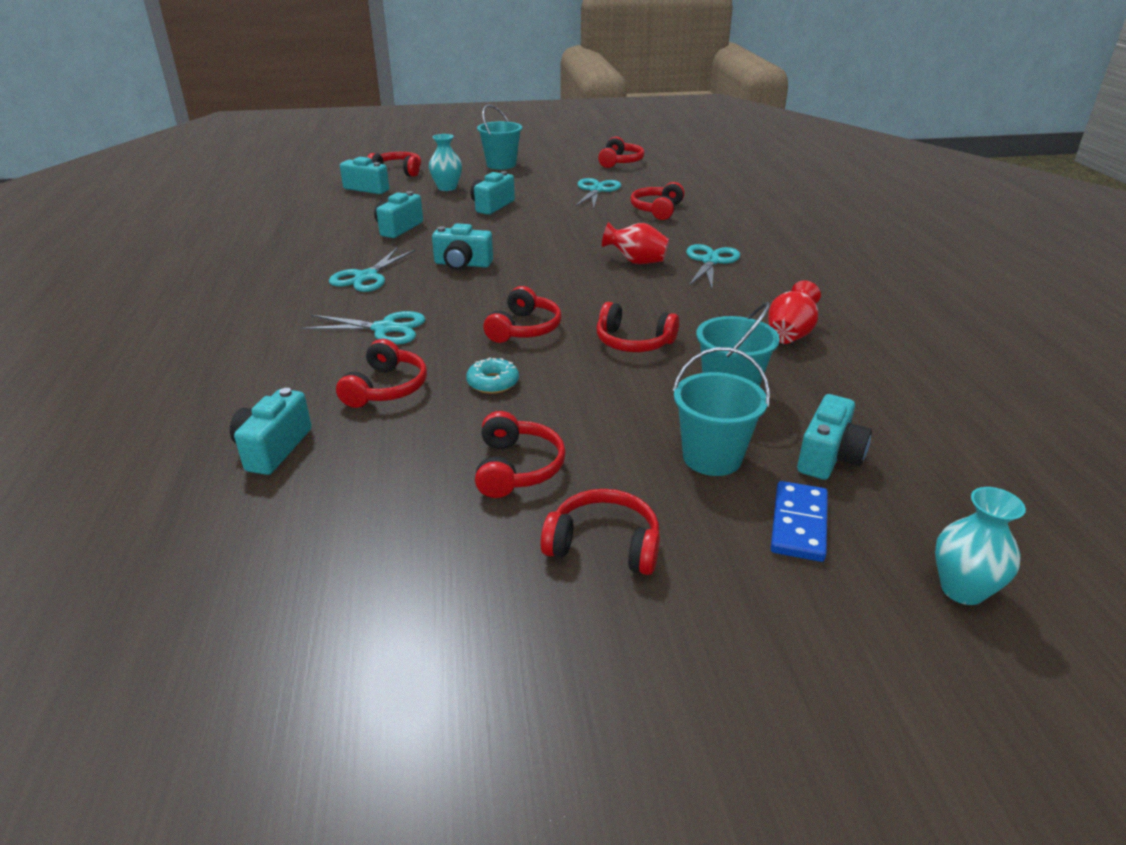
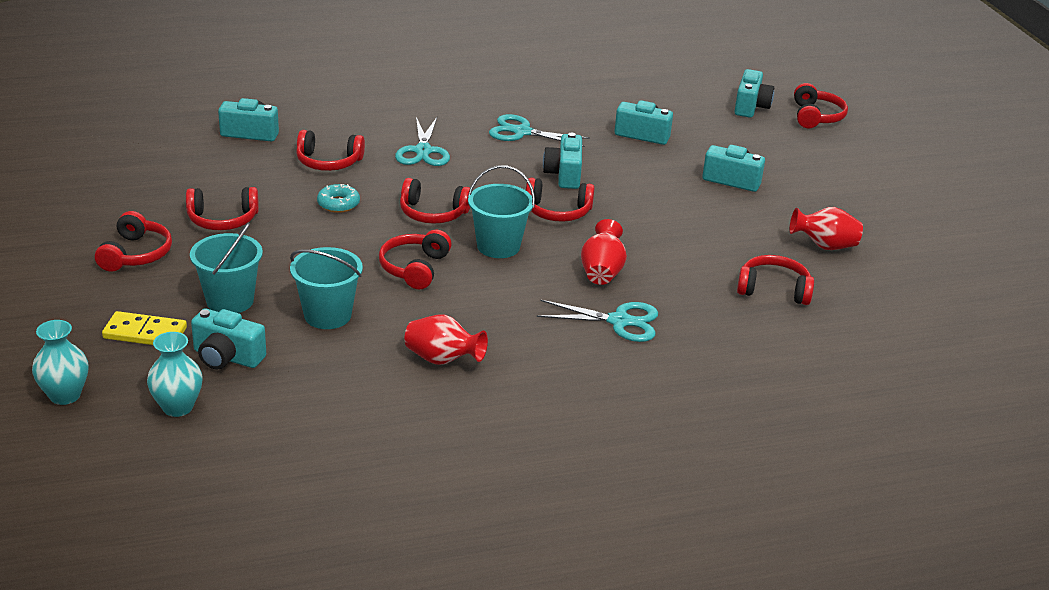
camera: 80 degrees right, 0 degrees up
(447, 188) = (777, 149): turquoise vase -> turquoise vase (178, 407)
(501, 165) = (884, 177): turquoise bucket -> turquoise bucket (498, 246)
(596, 190) = (824, 246): turquoise scissors -> red vase
(620, 162) = (956, 264): red headphones -> red headphones (557, 211)
(798, 524) = (145, 333): blue domino -> yellow domino

